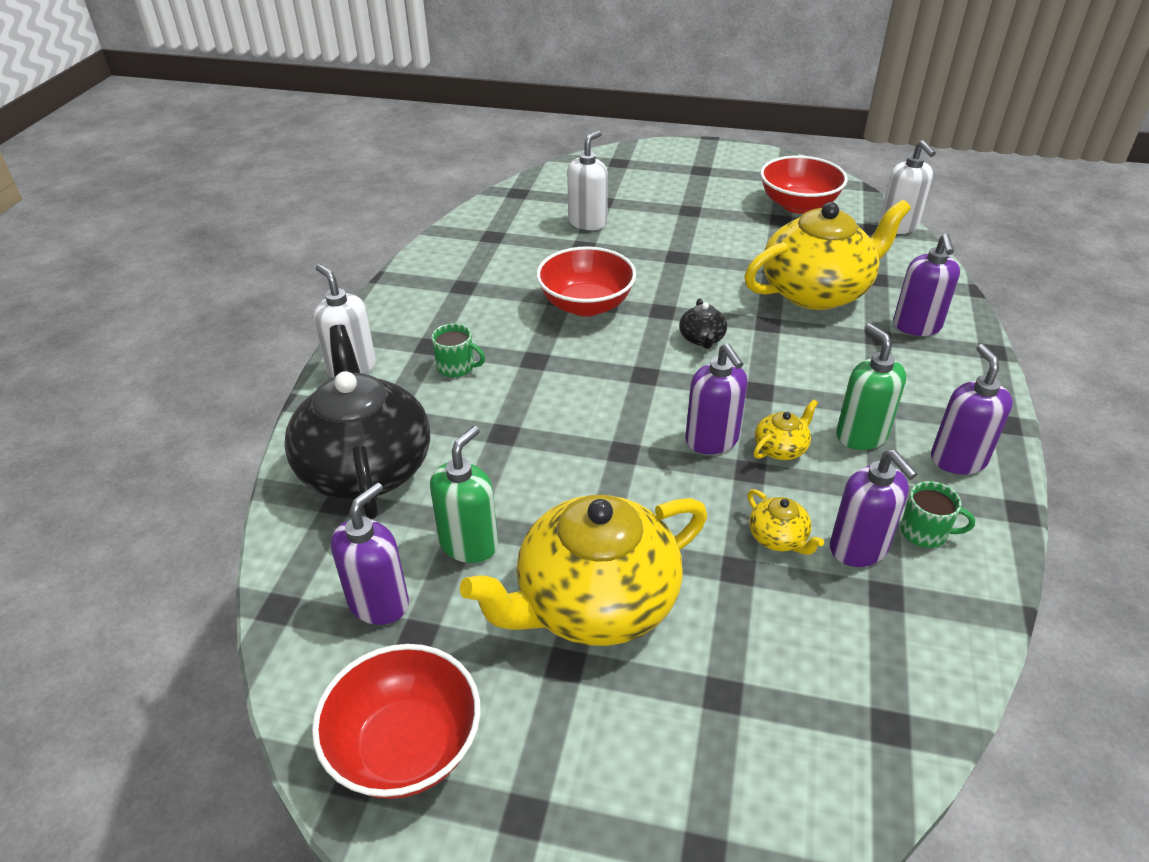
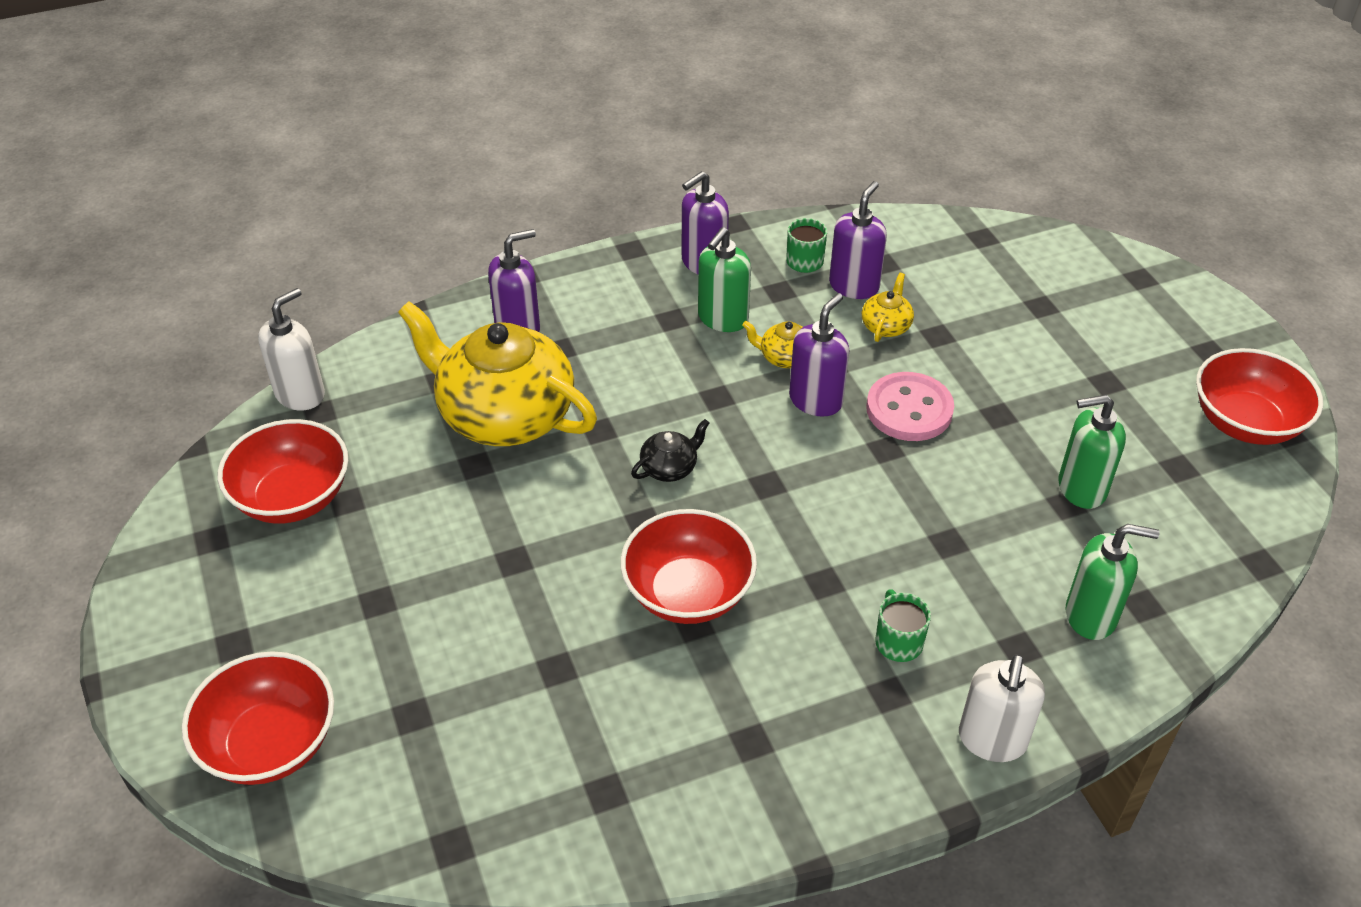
camera: 125 degrees left, 5 degrees up
(365, 466) = (1091, 616): black teapot -> green soap dispenser
(379, 603) = (1185, 506): purple soap dispenser -> none
(587, 222) = (488, 698): white soap dispenser -> none
(594, 602) = (1047, 392): yellow teapot -> none
(627, 166) = (270, 744): none -> red bowl
(654, 490) = (909, 409): none -> pink button

